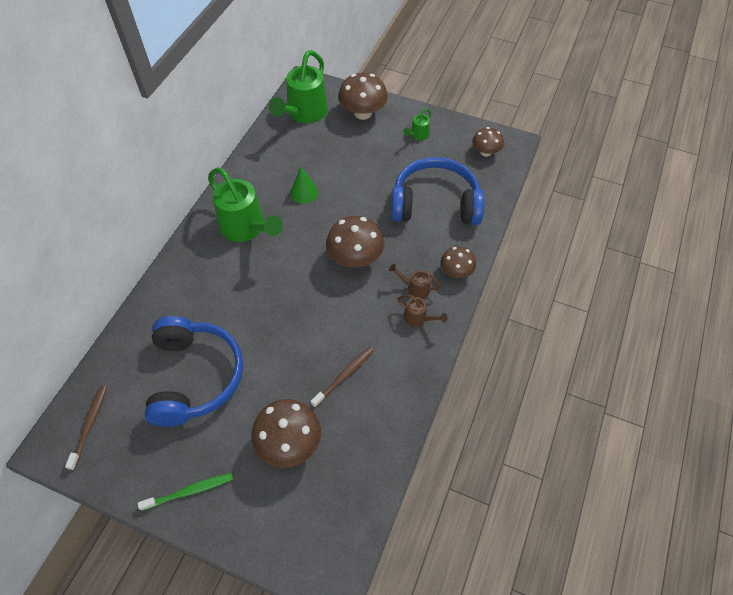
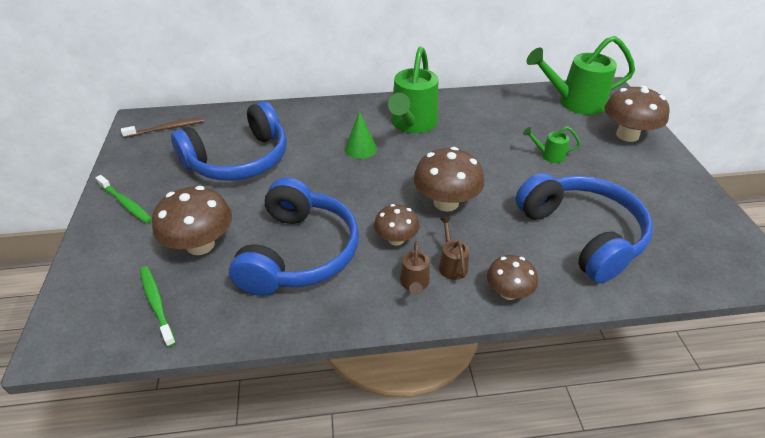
camera: 60 degrees right, 15 degrees down
(304, 192) = (486, 139): green cone -> green cone (360, 148)
(336, 494) = (156, 304): none -> green toothbrush
(344, 375) = (299, 253): brown toothbrush -> blue headphones
(418, 135) = (655, 183): green watering can -> green watering can (549, 155)
(485, 152) = (712, 249): brown mushroom -> brown mushroom (396, 239)

